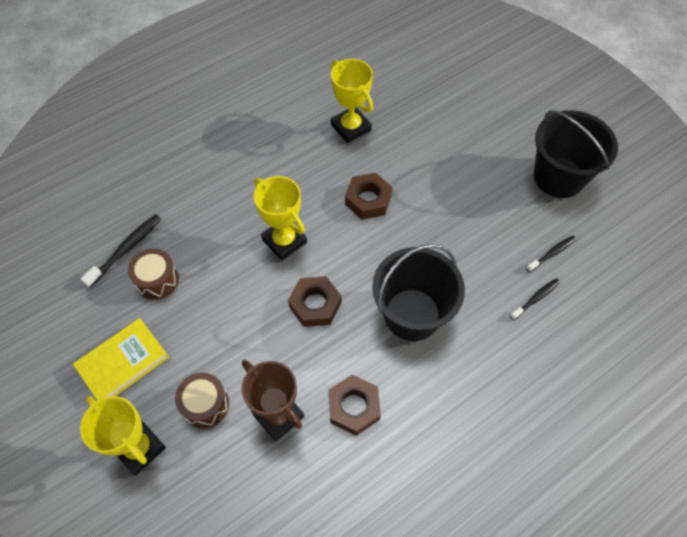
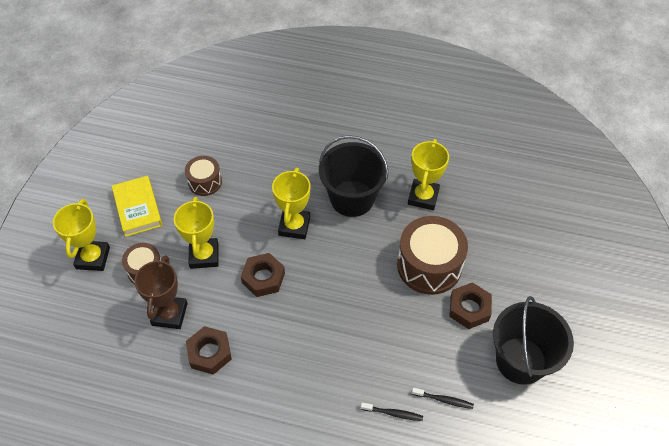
camera: 50 degrees right, 5 degrees down
(123, 362) = (138, 208): yellow book -> yellow book turned 60 degrees clockwise
(125, 250) = (211, 150): black toothbrush -> none
(241, 339) = (204, 255): none -> yellow trophy
(368, 200) = (373, 250): brown nut -> brown nut (469, 308)
(412, 314) = (307, 340): black bucket -> black bucket (352, 198)
(420, 172) = (429, 265): none -> brown drum

